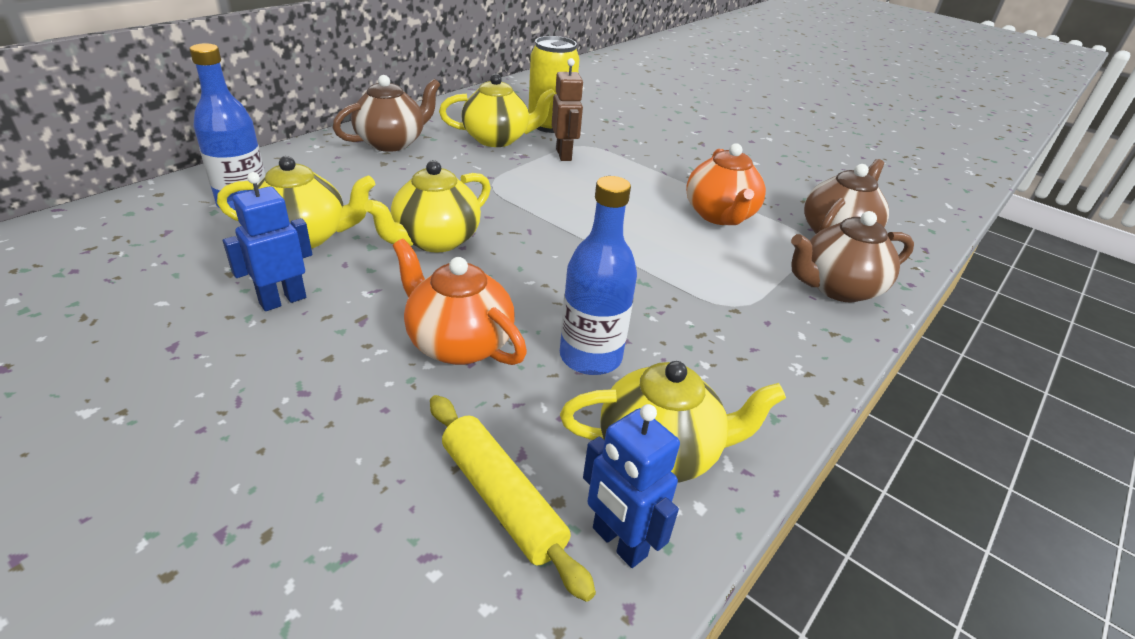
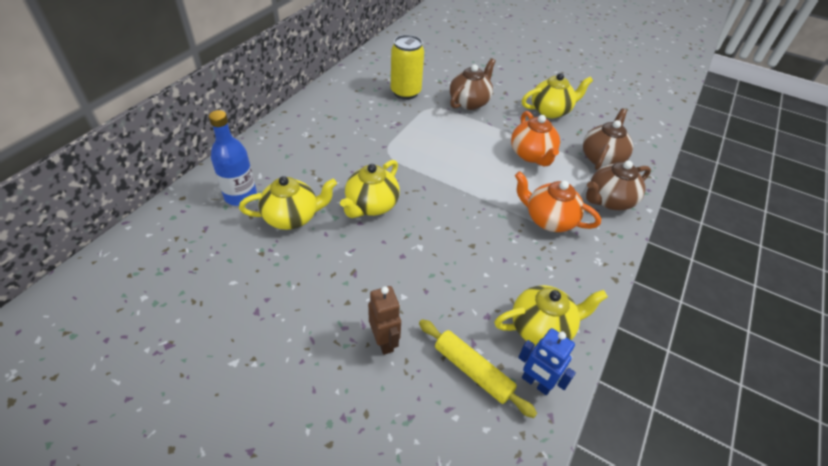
camera: 10 degrees left, 10 degrees up
(283, 300) = (302, 267): blue robot -> none
(392, 142) = (310, 126): brown teapot -> brown teapot (469, 102)
(458, 343) = (414, 279): orange teapot -> orange teapot (549, 219)
(497, 139) = (376, 111): yellow teapot -> yellow teapot (551, 111)
(564, 155) = (423, 118): brown robot -> brown robot (384, 341)
(590, 357) = (488, 274): blue bottle -> none

